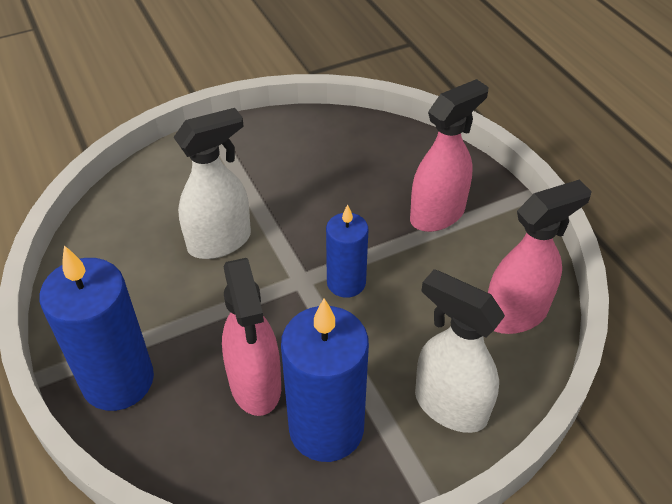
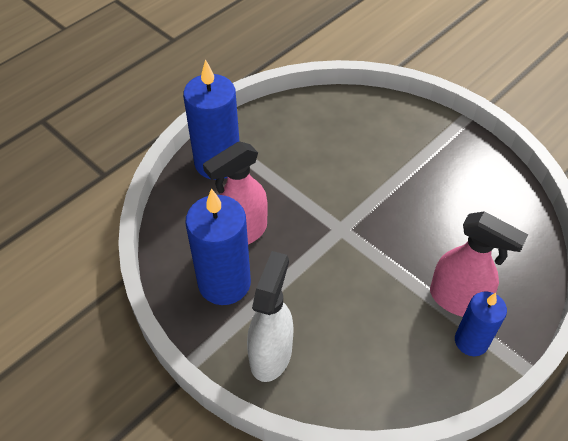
camera: 70 degrees right, 5 degrees up
(220, 242) = (351, 170): white spray bottle -> none
(346, 283) = (352, 257): blue candle -> blue candle (471, 341)
(516, 314) = (378, 383): pink spray bottle -> none

